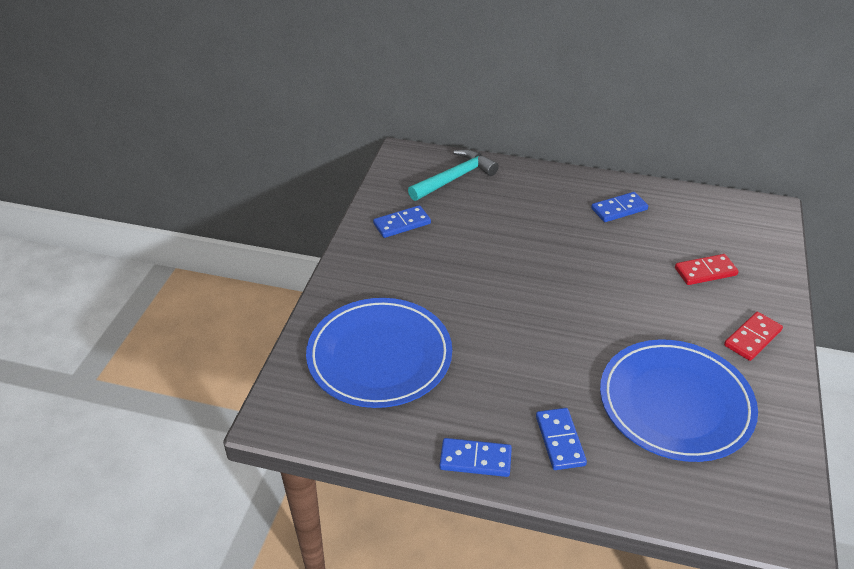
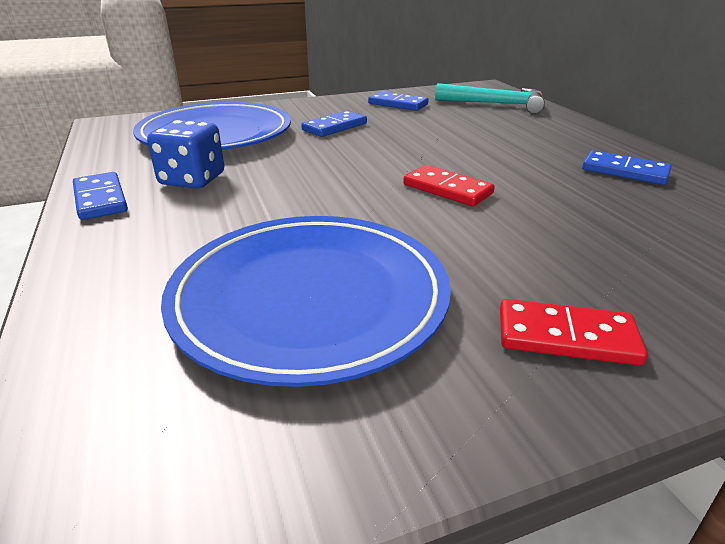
camera: 55 degrees right, 10 degrees down
(476, 400) = (192, 179): none -> blue dice
(560, 440) = (162, 234): blue domino -> blue domino (335, 127)
(705, 271) = (637, 252): red domino -> red domino (447, 189)

